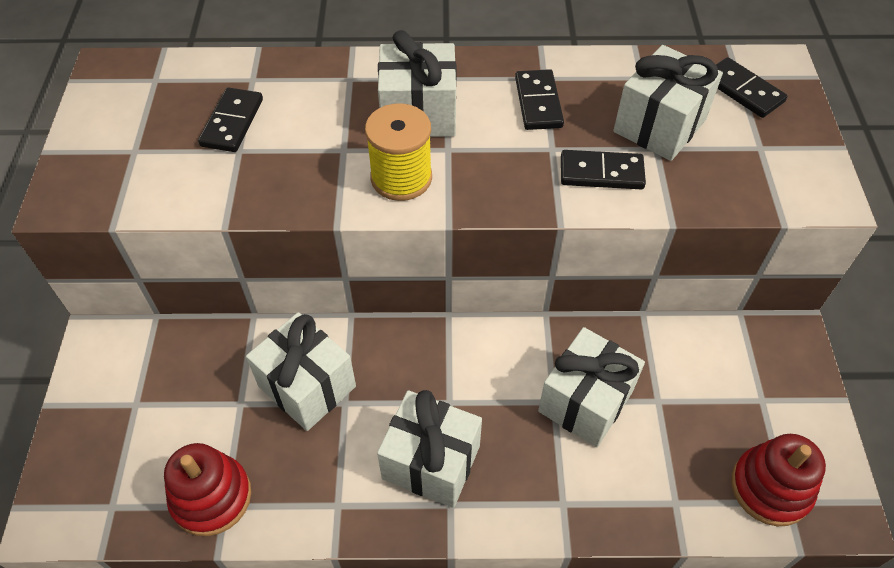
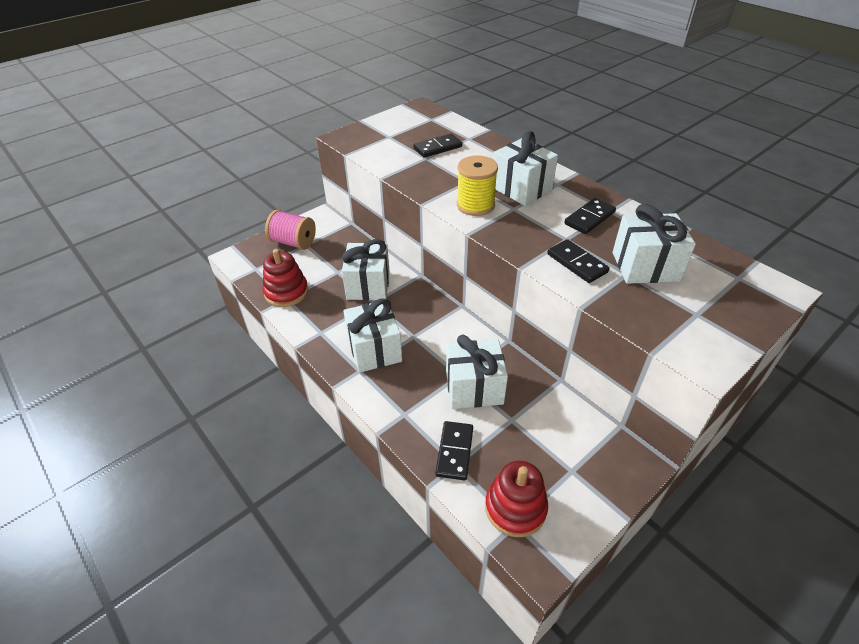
camera: 50 degrees right, 10 degrees down
(111, 417) = (293, 242): none -> pink spool
(743, 90) = (730, 284): black domino -> black domino (454, 451)

